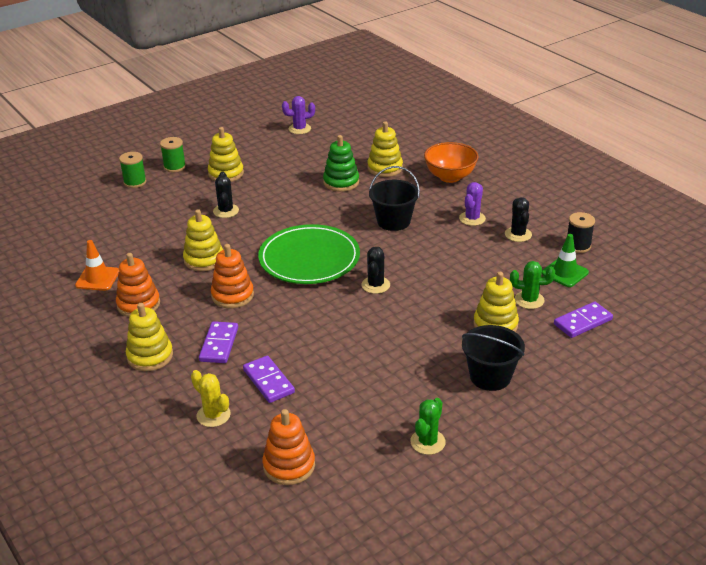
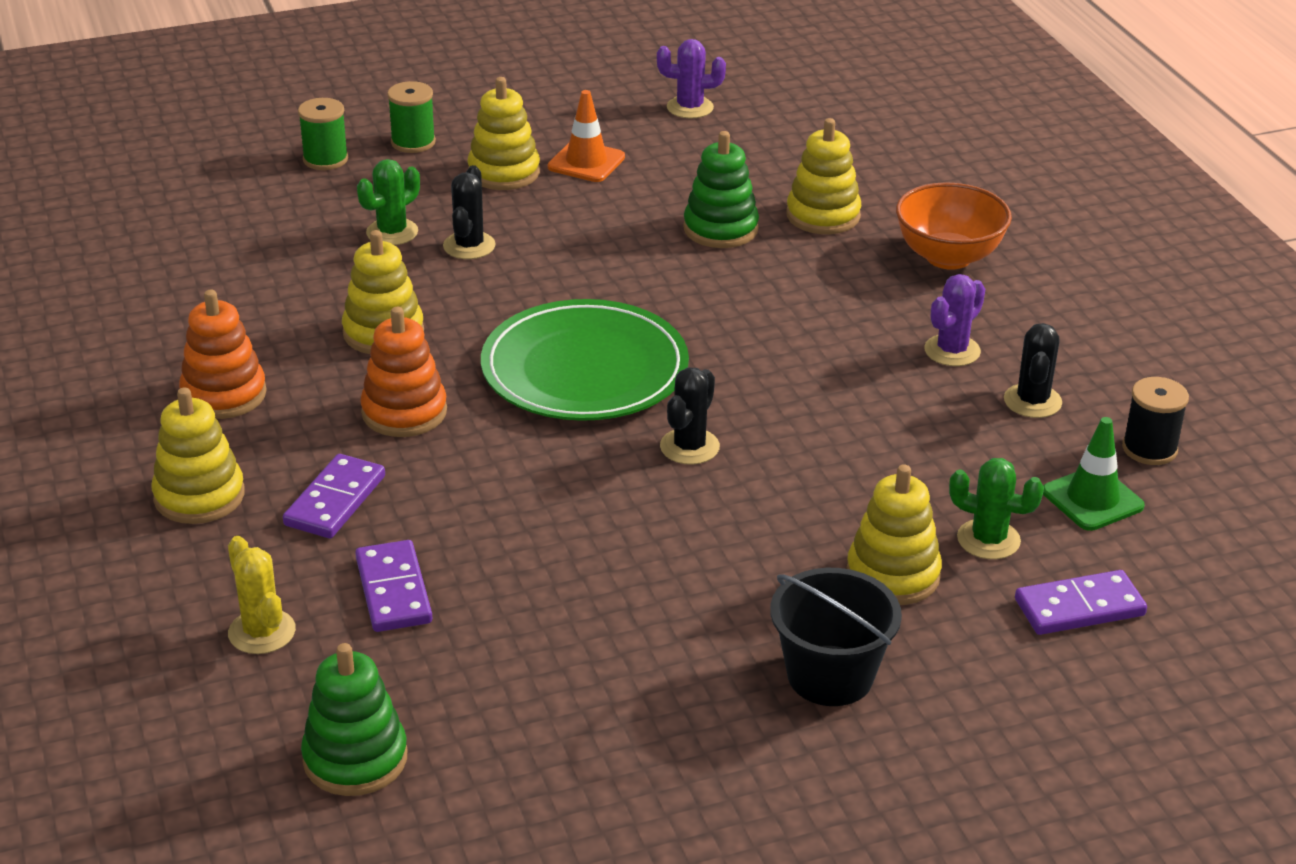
camera: 15 degrees right, 0 degrees up
(97, 278) = (173, 331): orange traffic cone -> orange traffic cone (586, 162)
(289, 465) = (355, 758): orange stacking toy -> green stacking toy
(393, 221) = (787, 327): black bucket -> none
(427, 442) = (641, 776): green cactus -> green cactus (392, 232)

